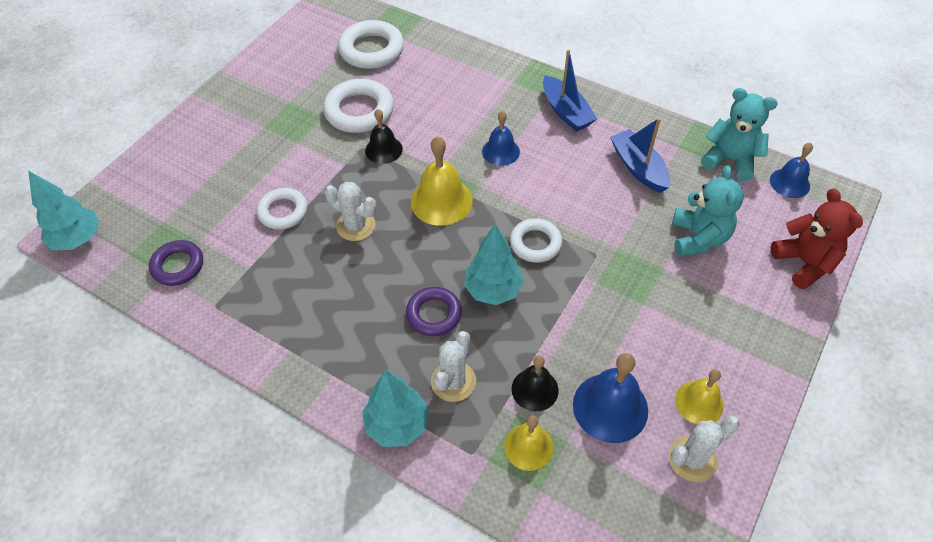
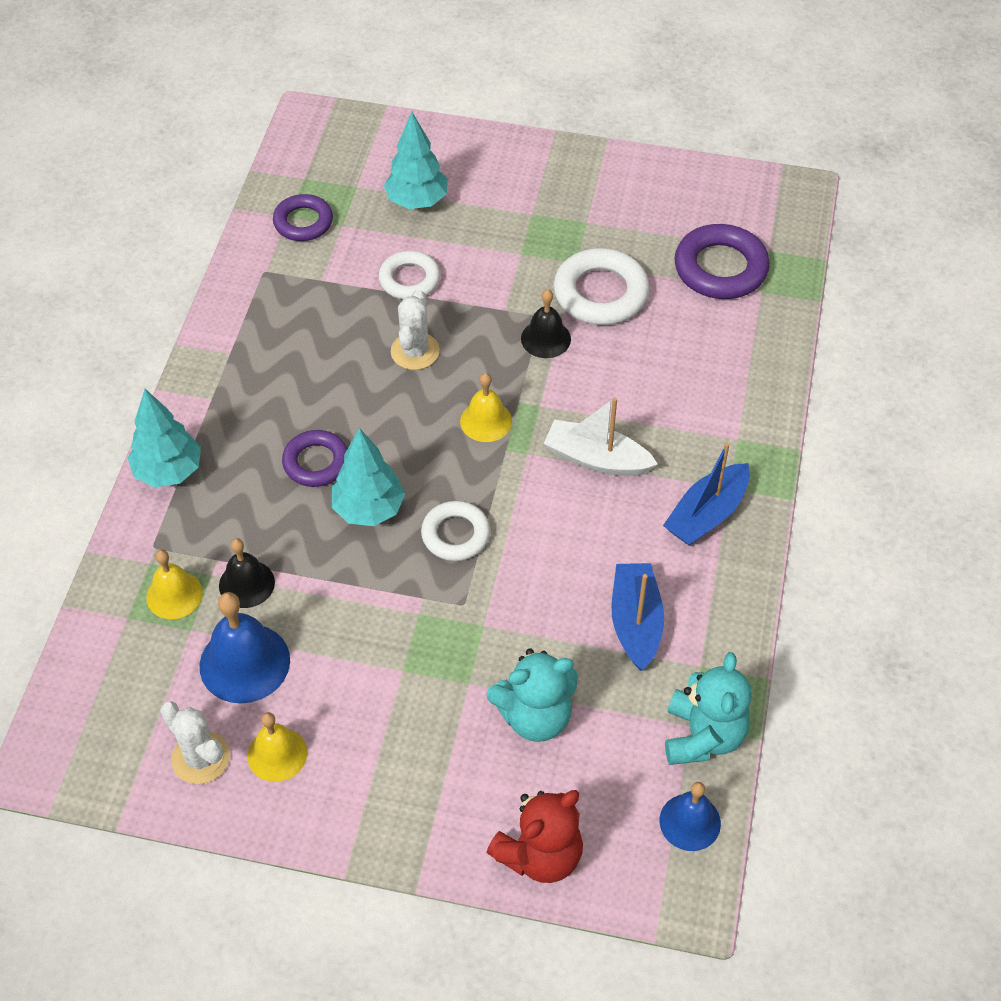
camera: 70 degrees right, 0 degrees up
(78, 239) = (308, 131): turquoise tree -> turquoise tree (417, 201)
(371, 50) = (720, 268): white ring -> purple ring
(441, 201) = (486, 421): yellow bell -> yellow bell, size x0.64
(453, 381) = (234, 505): white cactus -> none
(500, 151) = (596, 459): blue bell -> white boat
(638, 168) = (635, 622): blue boat -> blue boat turned 45 degrees counterclockwise

